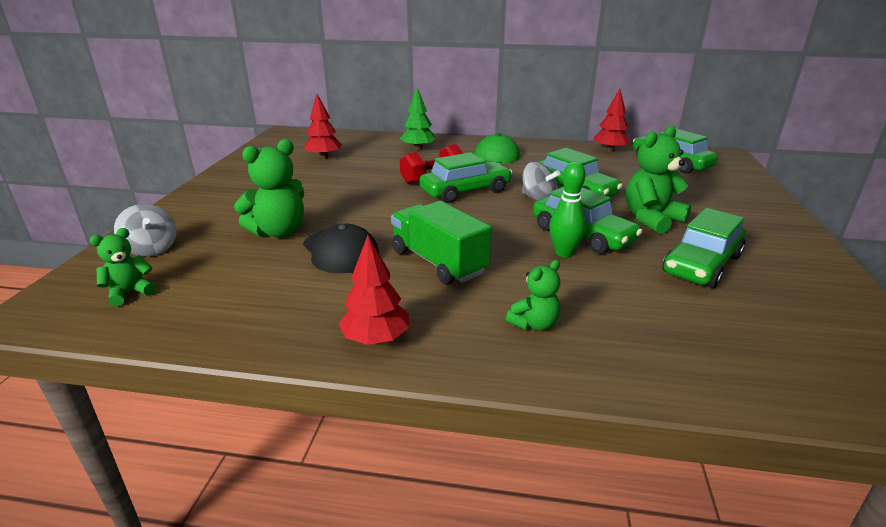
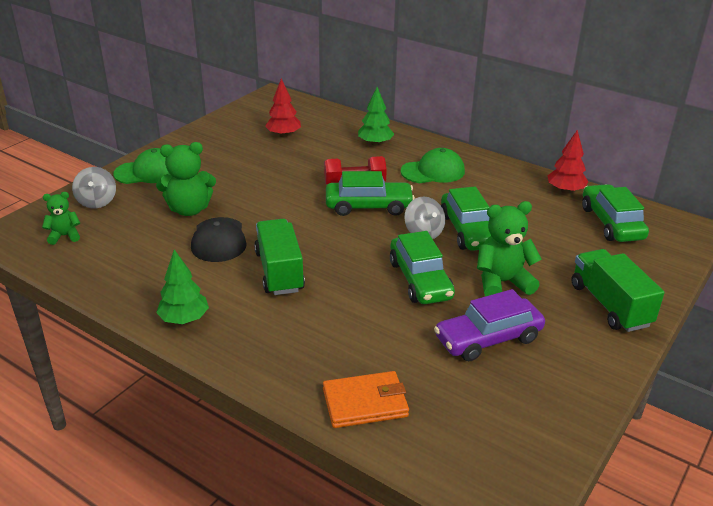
camera: 25 degrees right, 5 degrees up
(198, 210) = (148, 172): none -> green cap
(376, 339) = (184, 319): red tree -> green tree
(534, 324) = (297, 343): green teddy bear -> none
(564, 253) = (385, 292): green bowling pin -> none
(676, 360) = (365, 403): none -> orange wallet
(701, 264) = (488, 339): green car -> purple car
(751, 214) = (610, 305): none -> green truck

